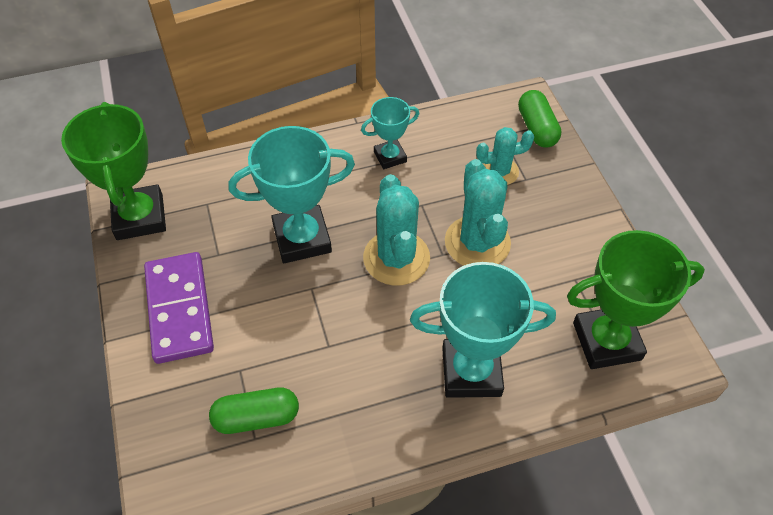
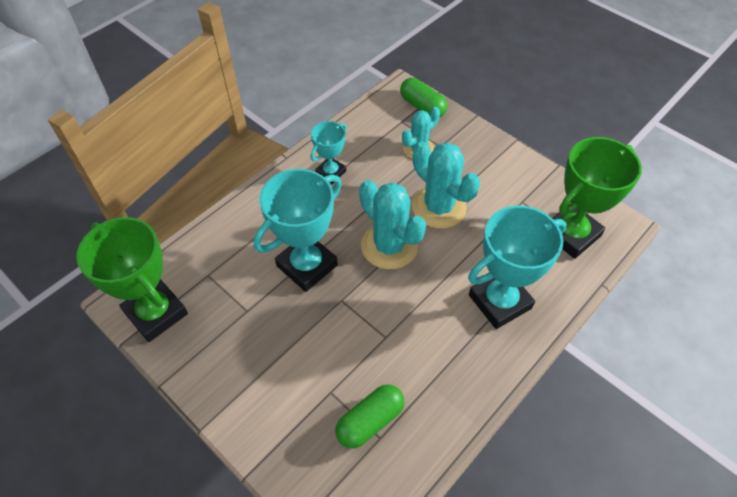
camera: 30 degrees left, 0 degrees up
(179, 309) = (246, 371): purple domino -> none

